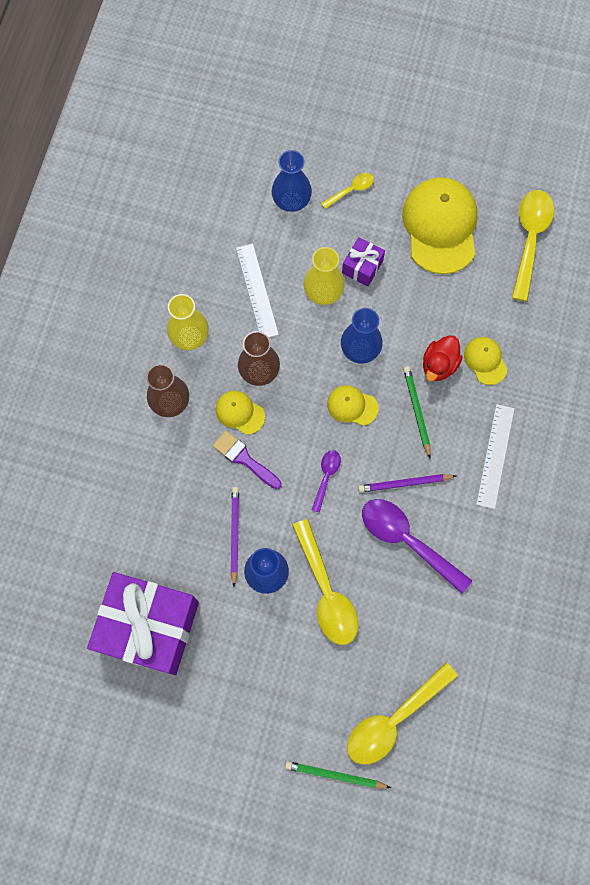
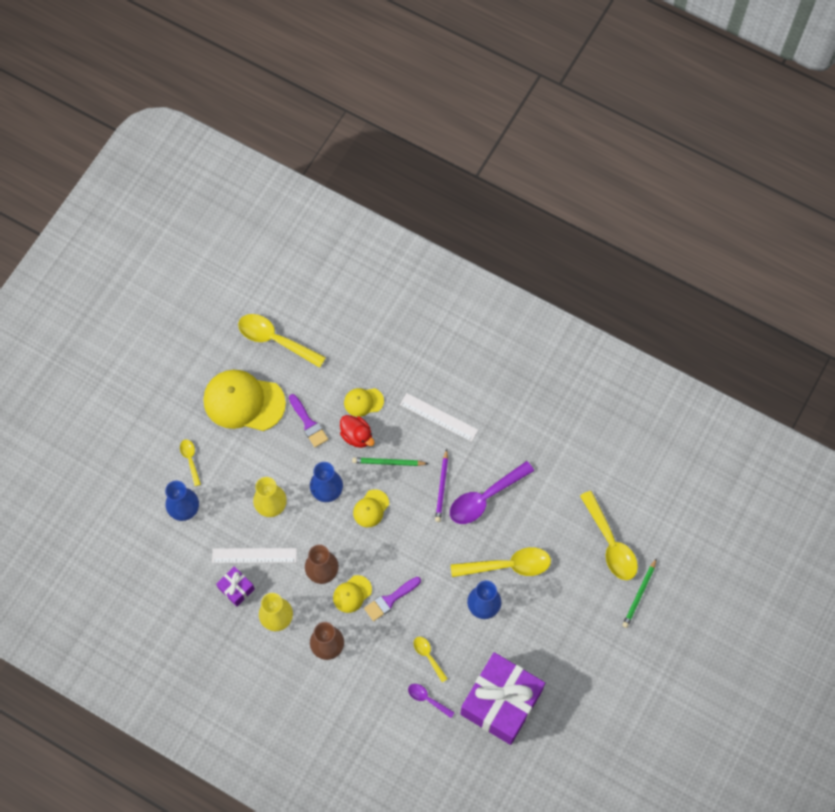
camera: 75 degrees left, 5 degrees down
(186, 522) = (428, 656): none -> yellow spoon
(234, 534) = (447, 622): purple pencil -> none
(326, 477) = (421, 542): purple spoon -> purple spoon (427, 699)
(362, 267) = (259, 469): purple gift -> purple gift (236, 589)
(437, 306) = (308, 423): none -> purple brush

